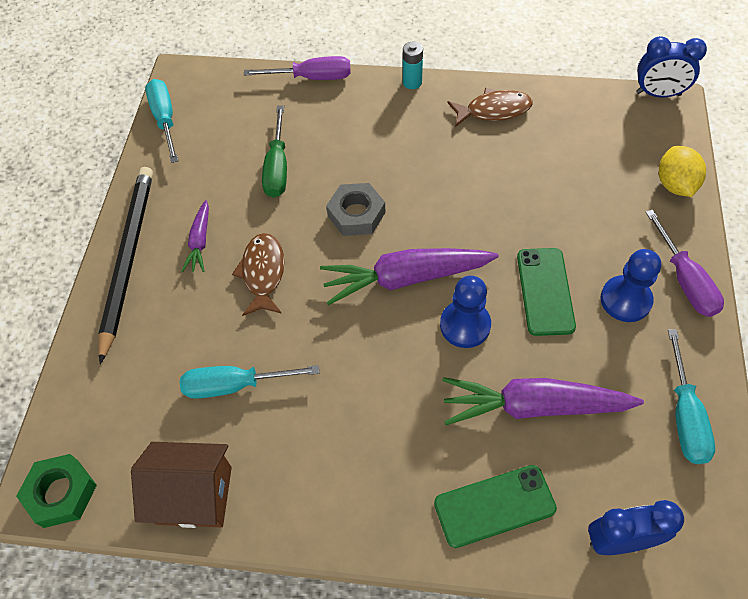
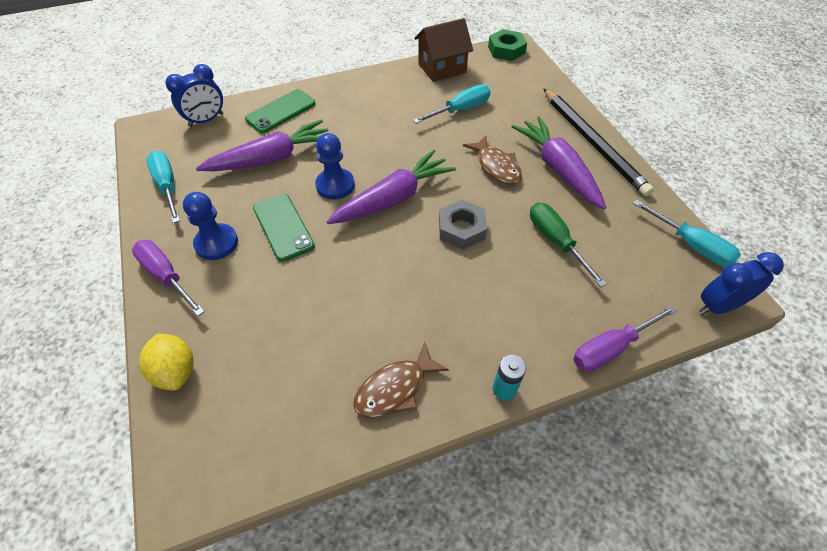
camera: 150 degrees right, 5 degrees down
(200, 241) = (558, 169): purple carrot -> purple carrot, size x1.96
(658, 94) = (200, 506): blue clock -> blue clock (718, 306)

